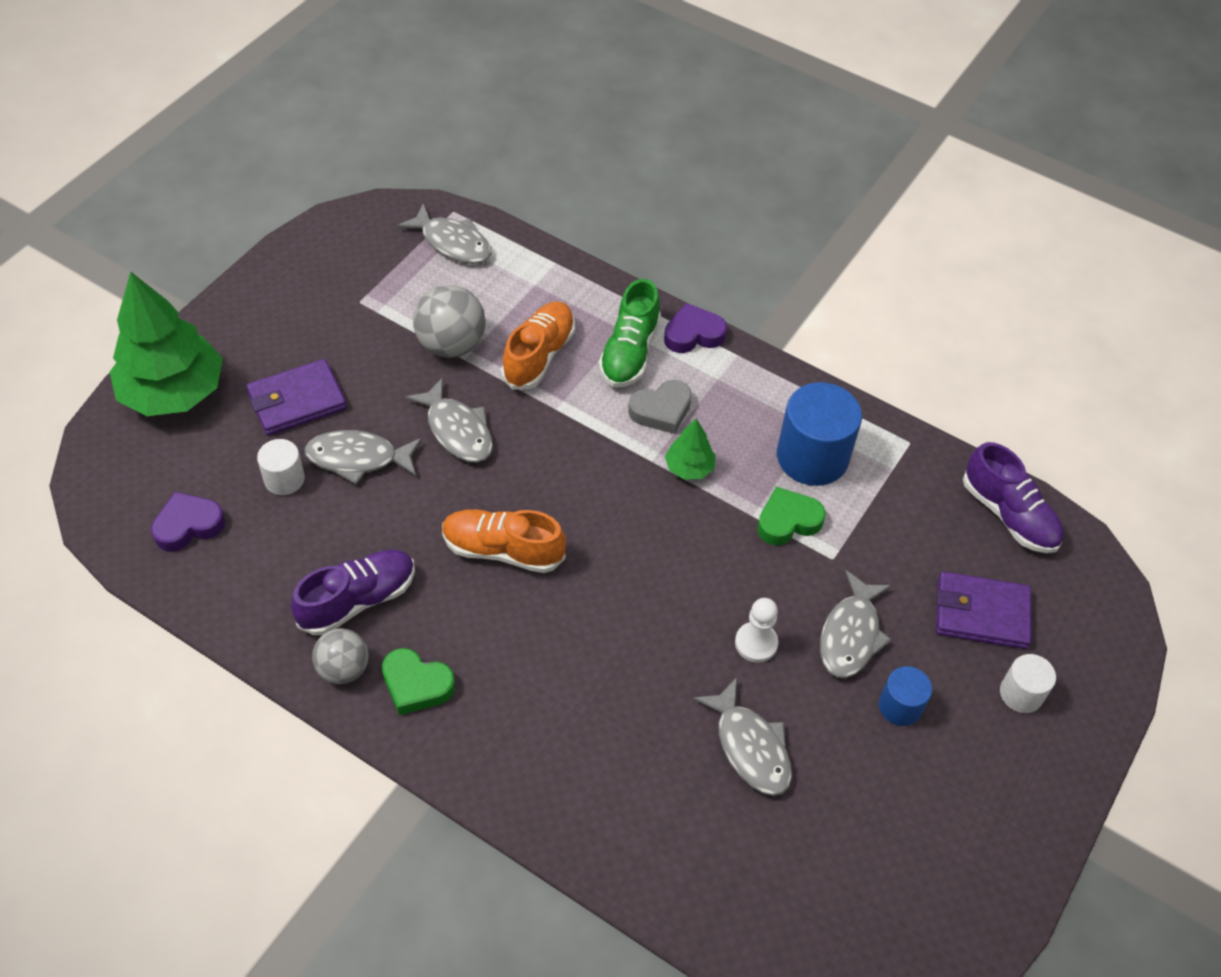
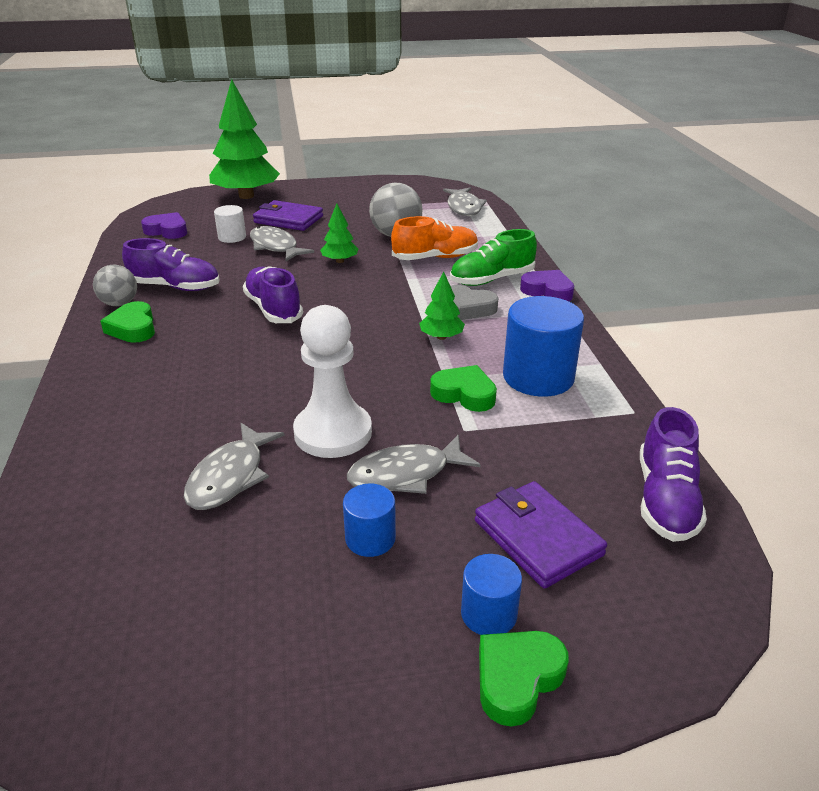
camera: 50 degrees right, 20 degrees down
(457, 430) = (340, 261): grey fish -> green tree
(503, 550) = (273, 309): orange shoe -> purple shoe
(756, 643) = (333, 433): white pawn -> white pawn, size x1.83
(1021, 694) = (488, 614): white cylinder -> blue cylinder
(1078, 719) = (517, 679): none -> green heart

